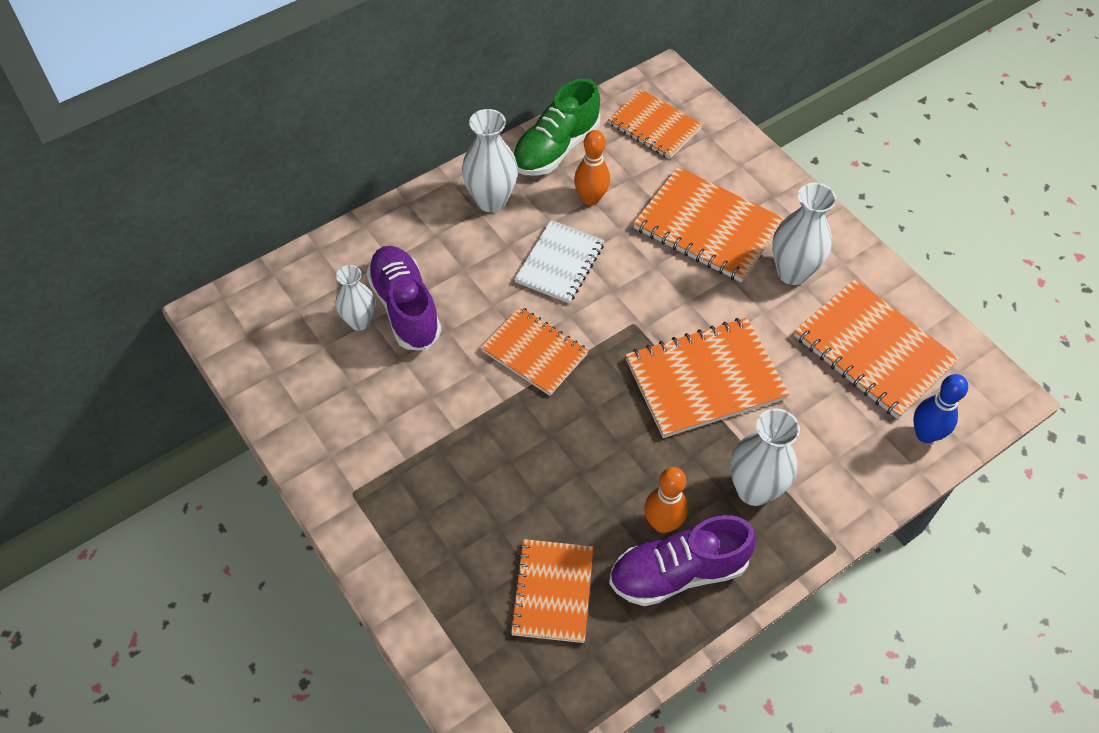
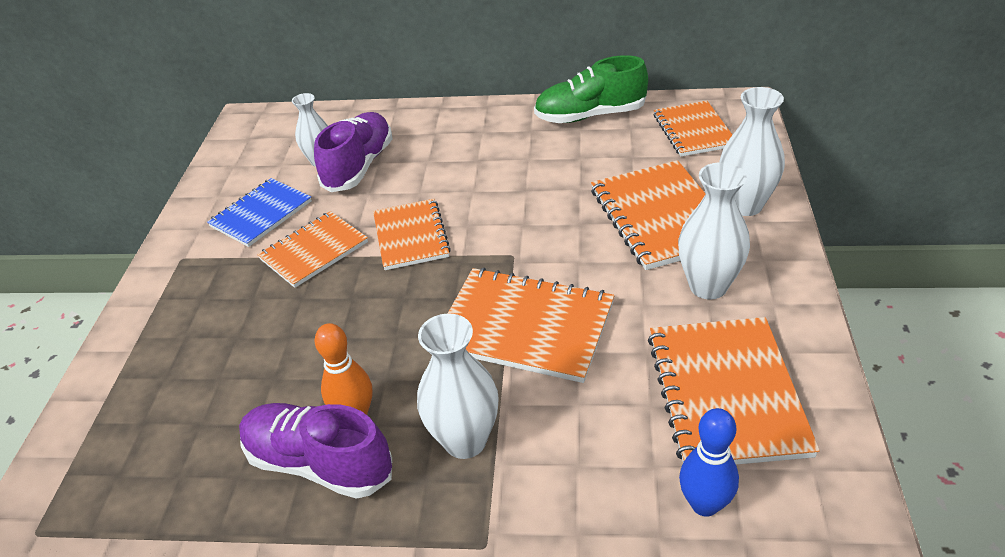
camera: 45 degrees right, 15 degrees down
(372, 407) = (261, 214): none -> blue notebook
(491, 200) = (500, 128): white vase -> white vase (745, 205)
(552, 591) = (212, 409): orange notebook -> orange notebook (314, 251)
(560, 263) = (503, 188): white notebook -> none
(590, 198) = (580, 157): orange bowling pin -> none

